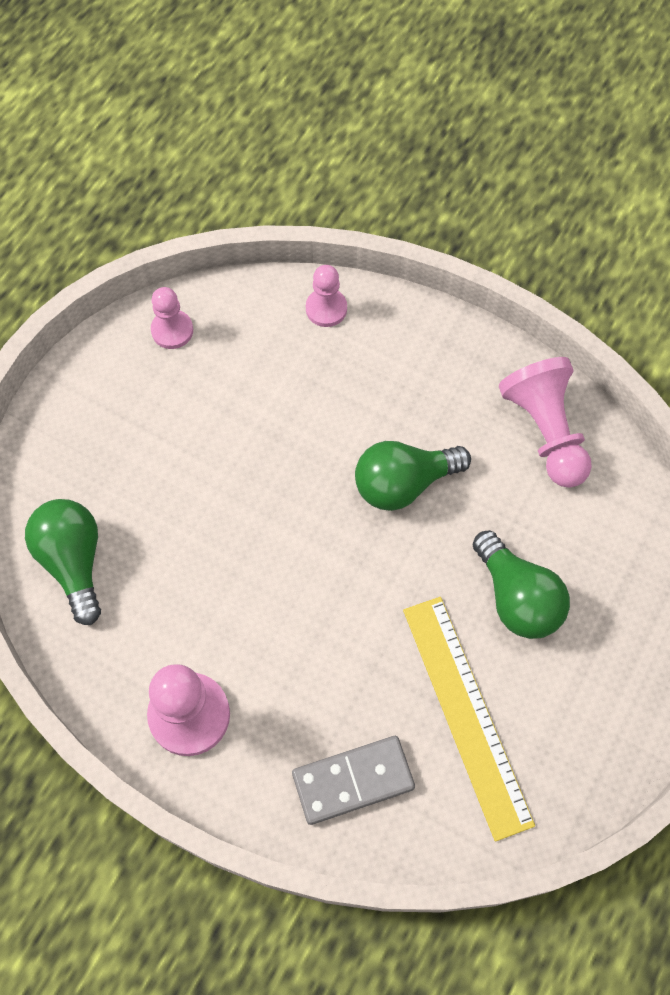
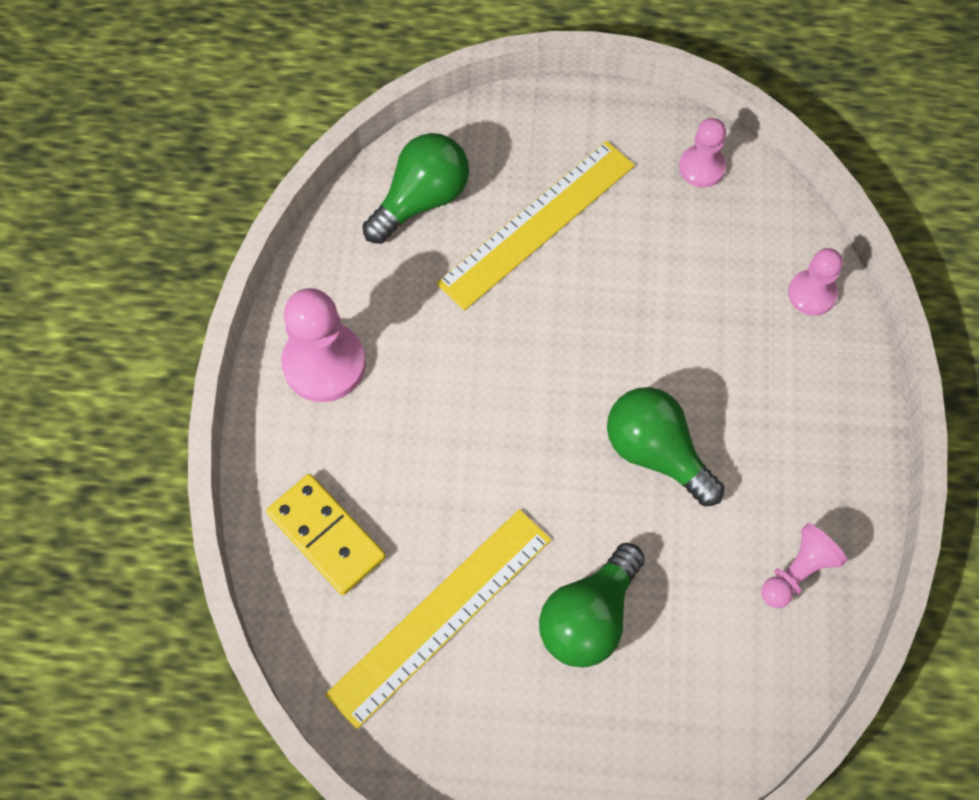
camera: 65 degrees right, 0 degrees up
(152, 478) = (537, 224): none -> yellow ruler
(353, 780) = (327, 535): grey domino -> yellow domino
(545, 431) = (797, 572): pink pawn -> pink pawn, size x0.59

